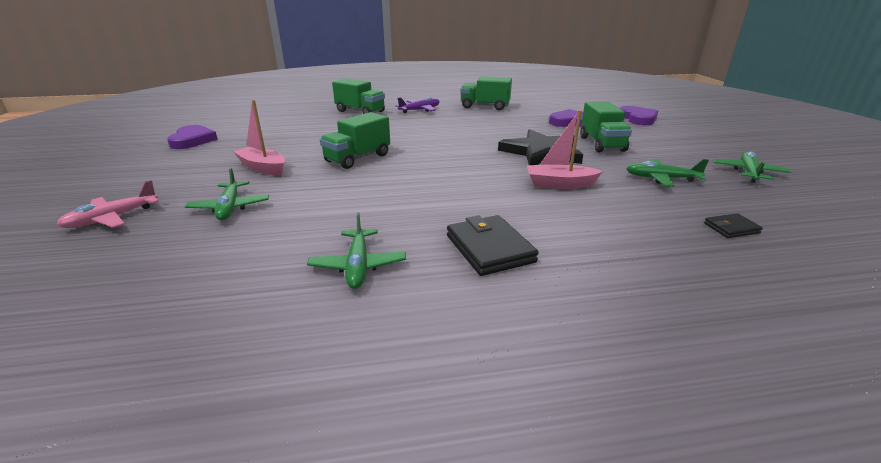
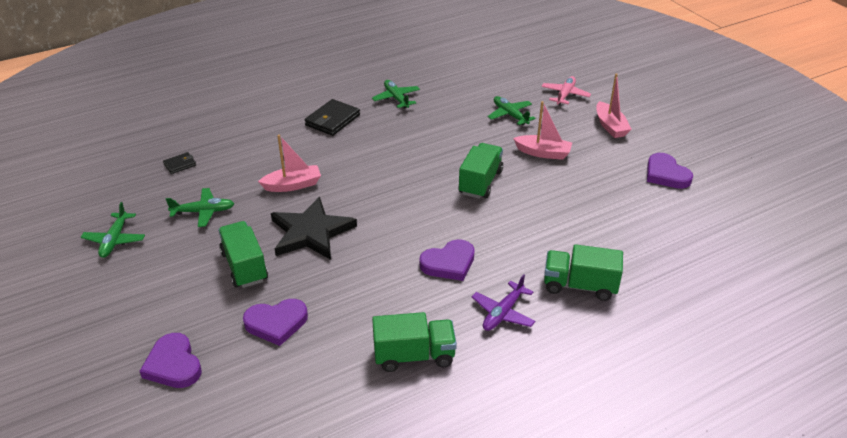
camera: 160 degrees right, 10 degrees up
(149, 177) = (610, 126): none -> pink boat
(435, 127) = (449, 263): none -> purple heart
(489, 249) = (332, 120): black wallet -> black wallet turned 75 degrees clockwise

